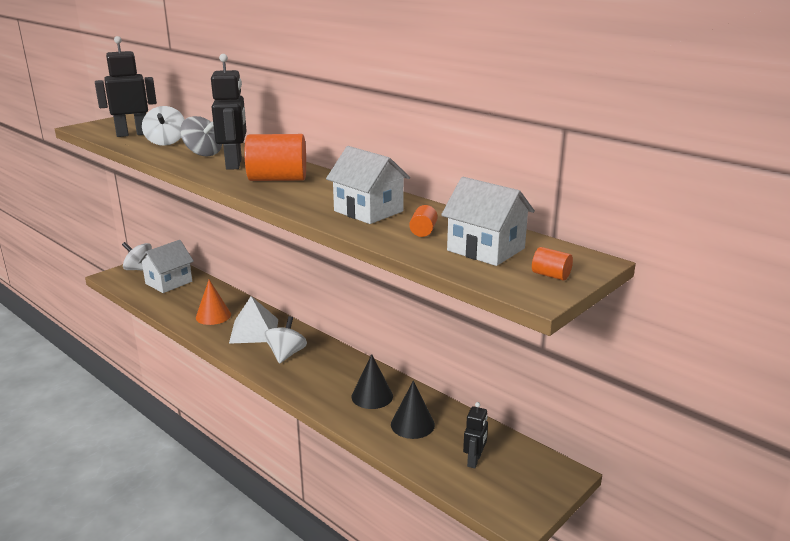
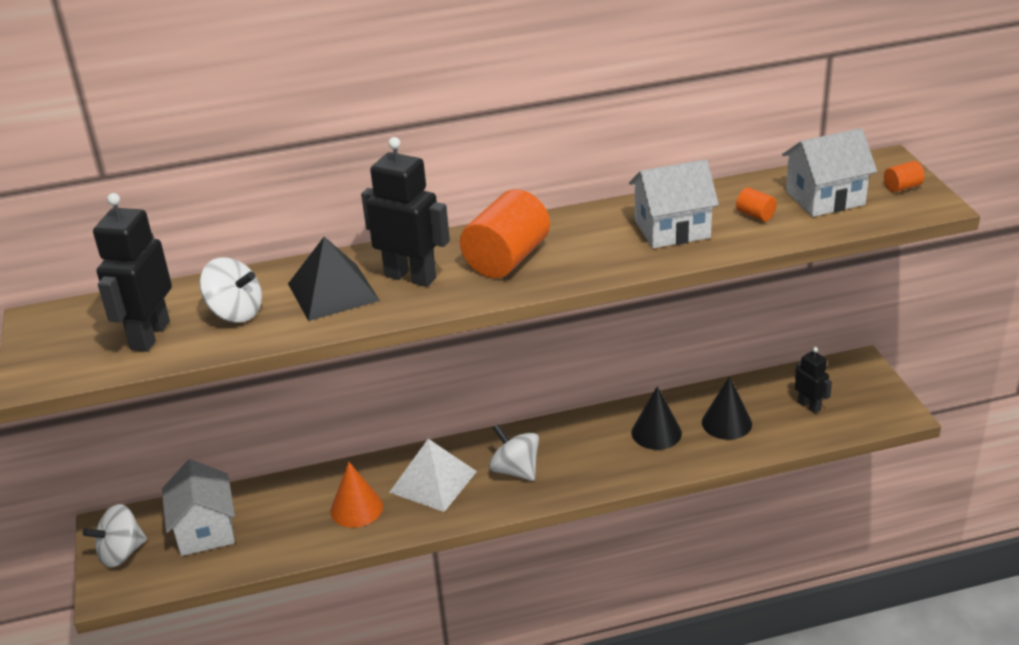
camera: 55 degrees left, 10 degrees up
(203, 153) = (333, 291): grey spinning top -> black pyramid

